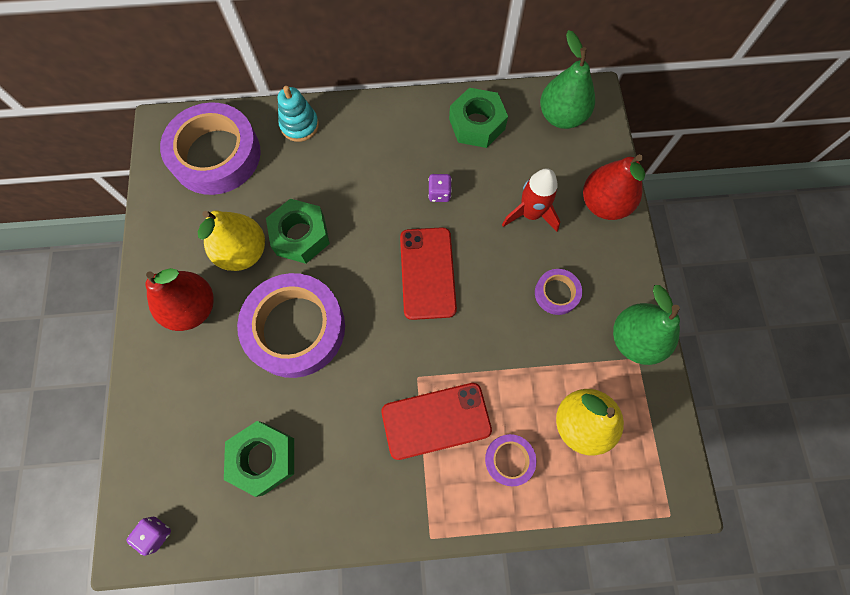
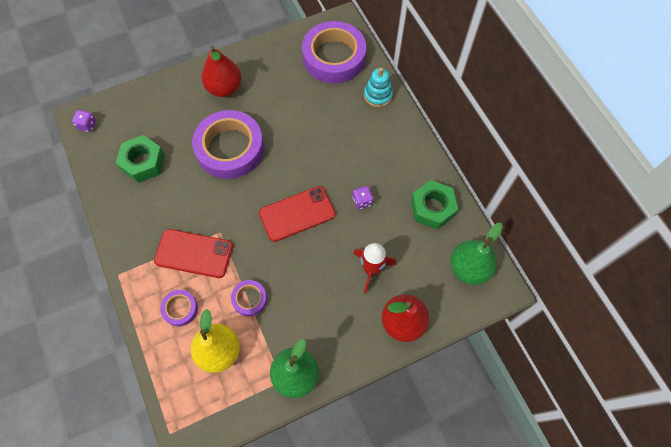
camera: 70 degrees right, 5 degrees down
(243, 252) = (271, 99): yellow pear -> none
(300, 236) = (295, 127): green nut -> none
(436, 421) = (194, 253): red phone -> red phone turned 45 degrees counterclockwise
(556, 293) = (313, 306): purple tape -> purple tape (249, 299)

